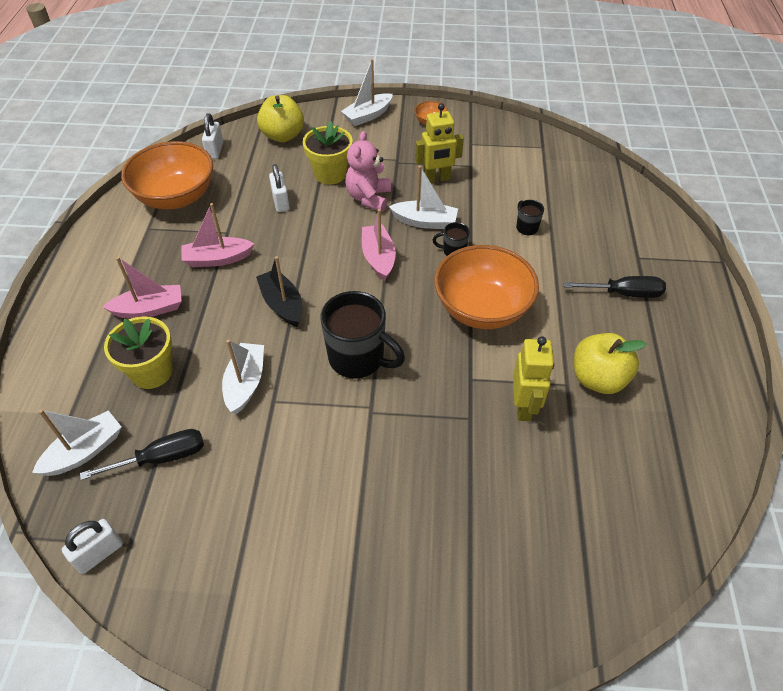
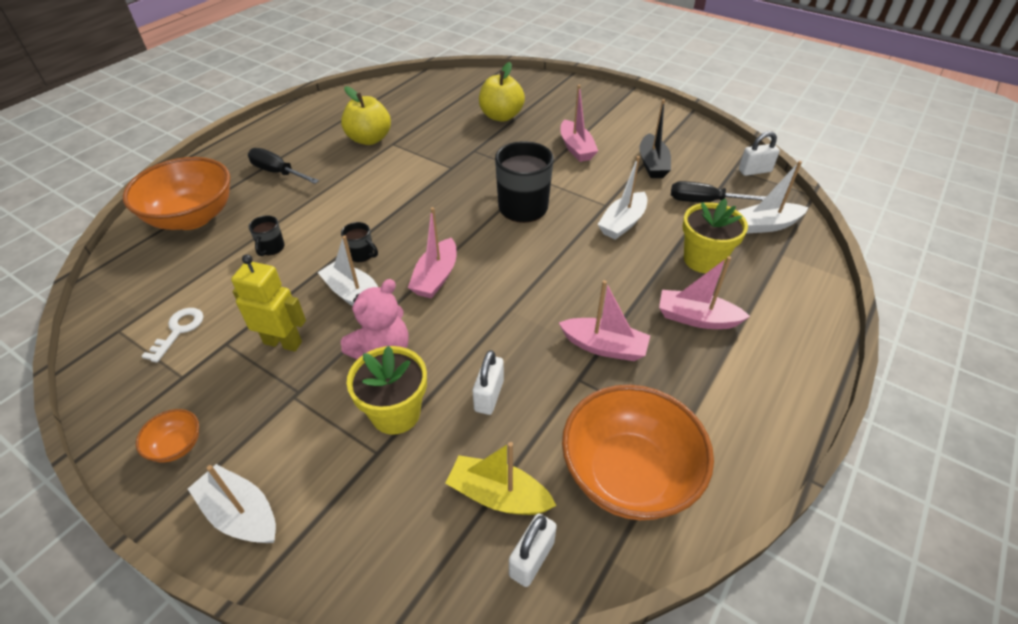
camera: 150 degrees left, 5 degrees down
(245, 164) = (498, 495): none -> yellow boat
(282, 304) = (559, 271): black boat -> black boat (652, 164)
(283, 136) = (403, 537): yellow apple -> yellow apple (501, 116)
(352, 484) = (576, 148): none -> pink boat
(367, 116) = (241, 514): white boat -> white boat turned 135 degrees counterclockwise
(482, 308) = (393, 203): orange bowl -> orange bowl (192, 217)
(507, 160) = (178, 331): none -> white key
(524, 406) = (433, 143): yellow robot -> none

